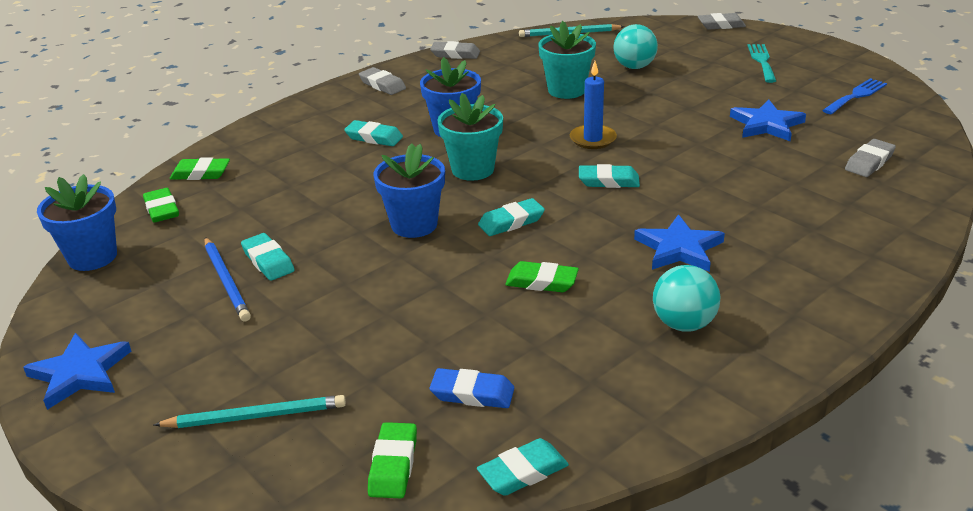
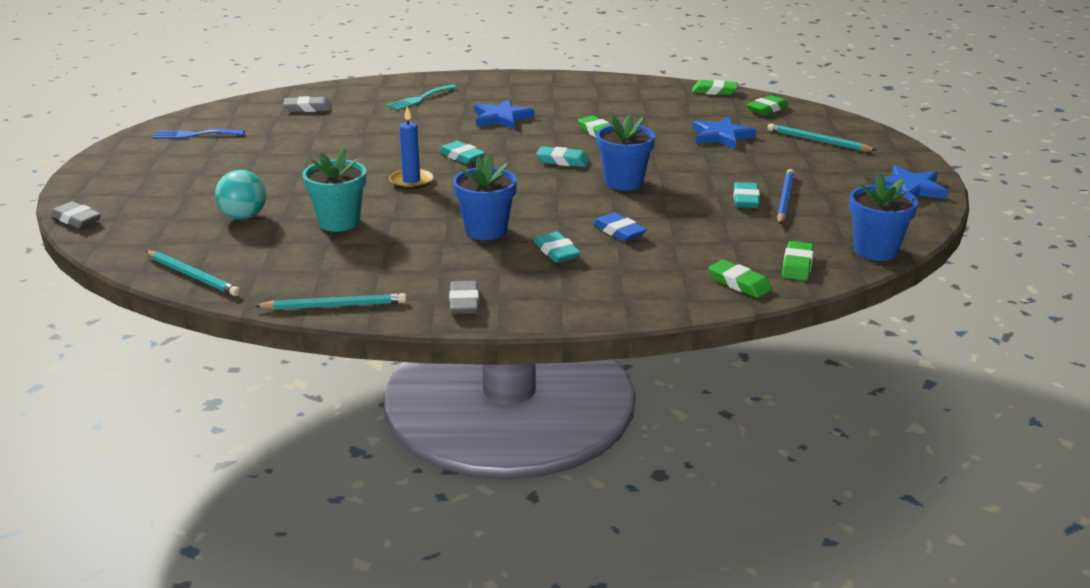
camera: 140 degrees left, 5 degrees down
(455, 54) = (334, 306): grey eraser -> turquoise pencil
(472, 393) = (702, 114): blue eraser -> blue eraser (619, 231)
(473, 169) = (528, 197): turquoise flower pot -> none
(523, 472) = (714, 91): turquoise eraser -> green eraser
(683, 324) = (564, 98): turquoise ball -> none
(762, 61) = (159, 178): turquoise fork -> turquoise fork (420, 99)
(766, 124) = (293, 144): blue star -> blue star (721, 136)

